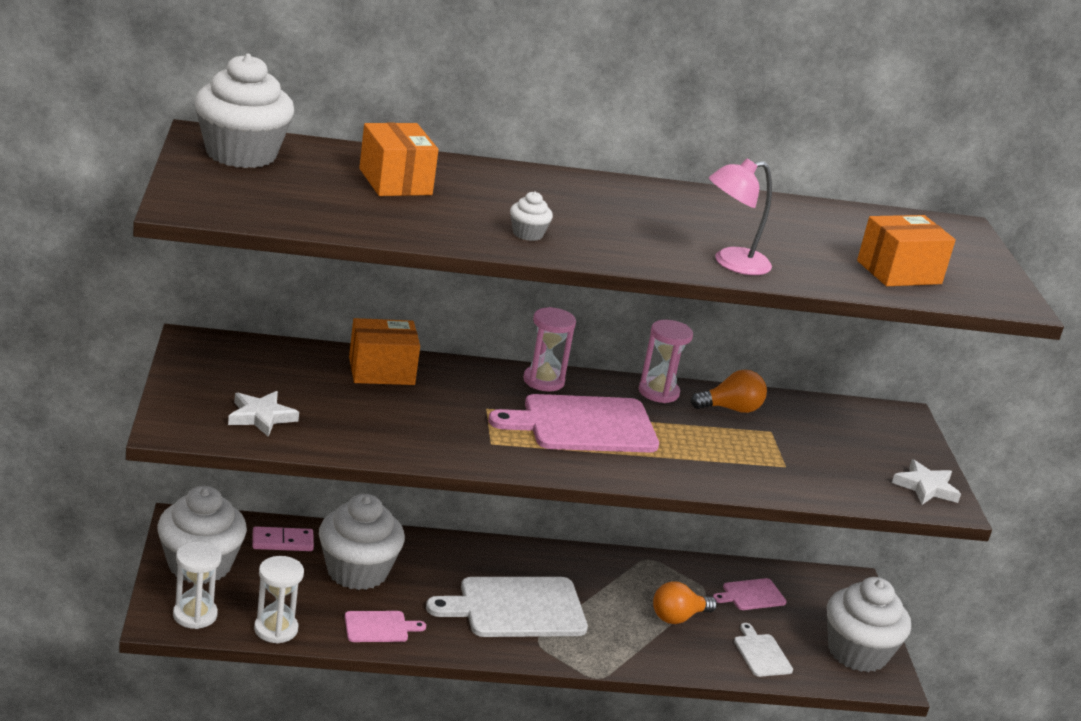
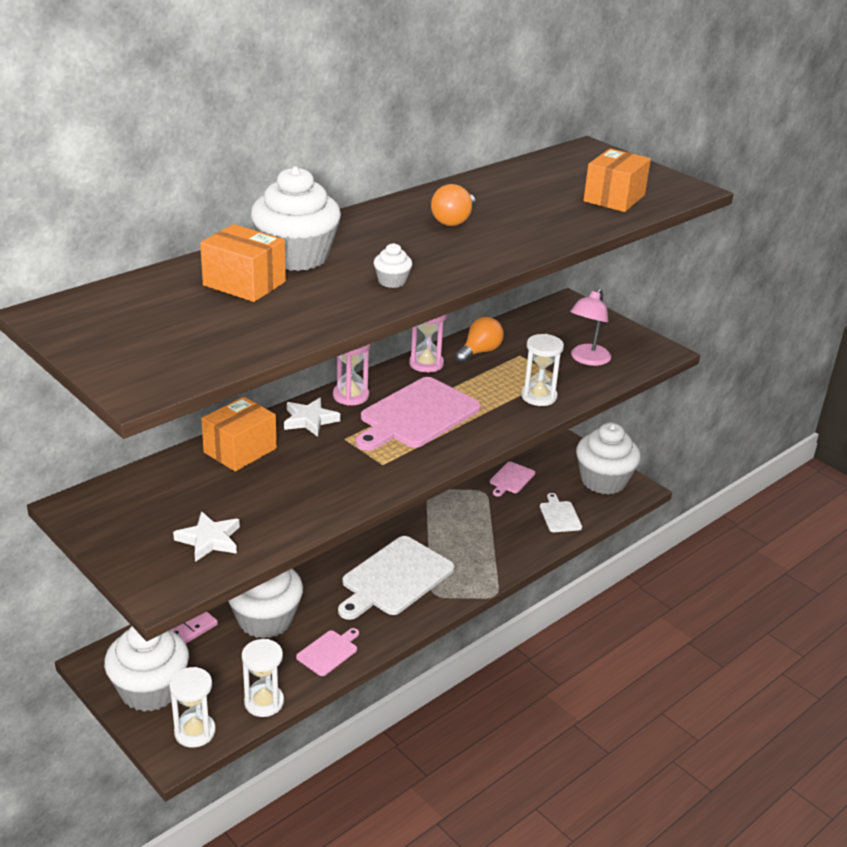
camera: 35 degrees left, 5 degrees up
(241, 154) = (100, 317): white cupcake -> white cupcake (296, 257)
(678, 617) = (490, 521): orange light bulb -> orange light bulb (453, 220)
(731, 263) = (530, 239): pink lamp -> pink lamp (587, 359)
(734, 472) = (539, 396): none -> white hourglass
(761, 653) = (559, 515): white cutting board -> white cutting board turned 45 degrees clockwise
(925, 487) = (639, 346): white star -> white star (310, 420)

